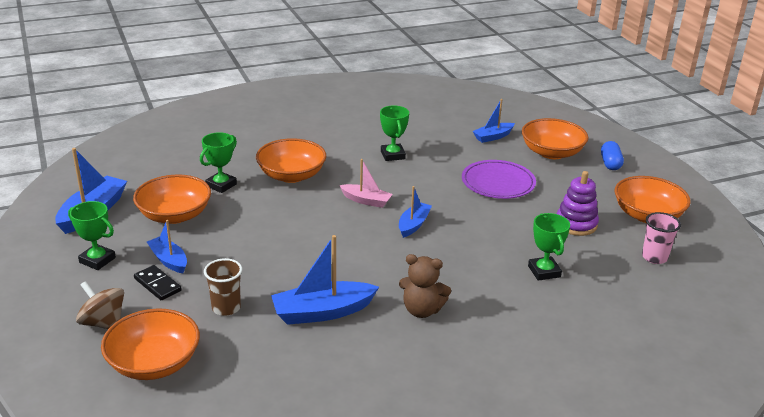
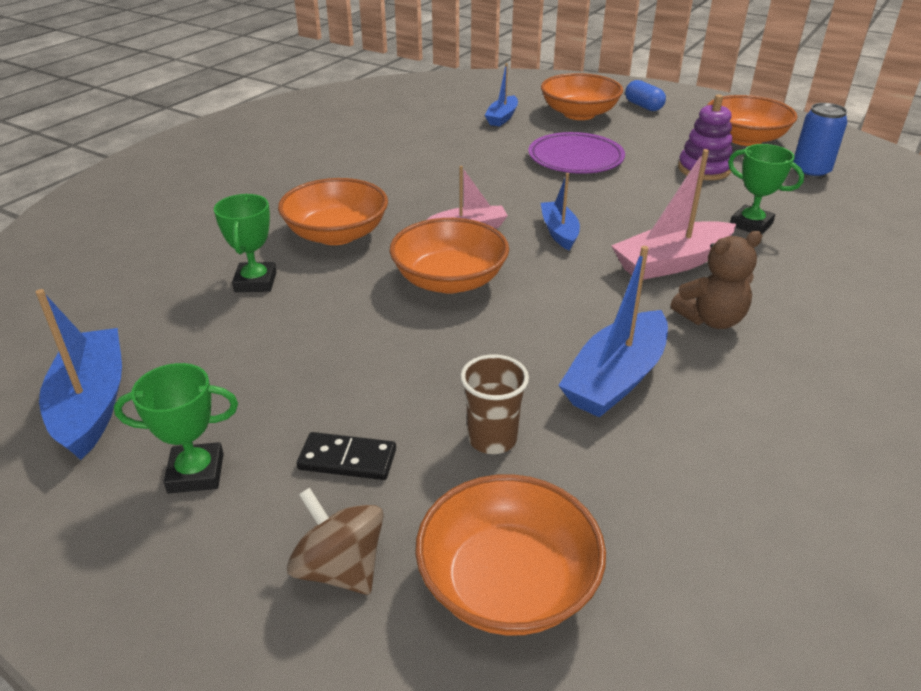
camera: 35 degrees left, 5 degrees up
(103, 323) = (340, 568): brown spinning top -> brown spinning top turned 45 degrees clockwise
(169, 260) = (317, 415): blue boat -> none
(174, 215) = (239, 349): orange bowl -> orange bowl (449, 280)
(392, 155) = (425, 169): green trophy -> none
(451, 271) = (671, 263): none -> pink boat
(654, 257) = (810, 172): pink cup -> blue can

